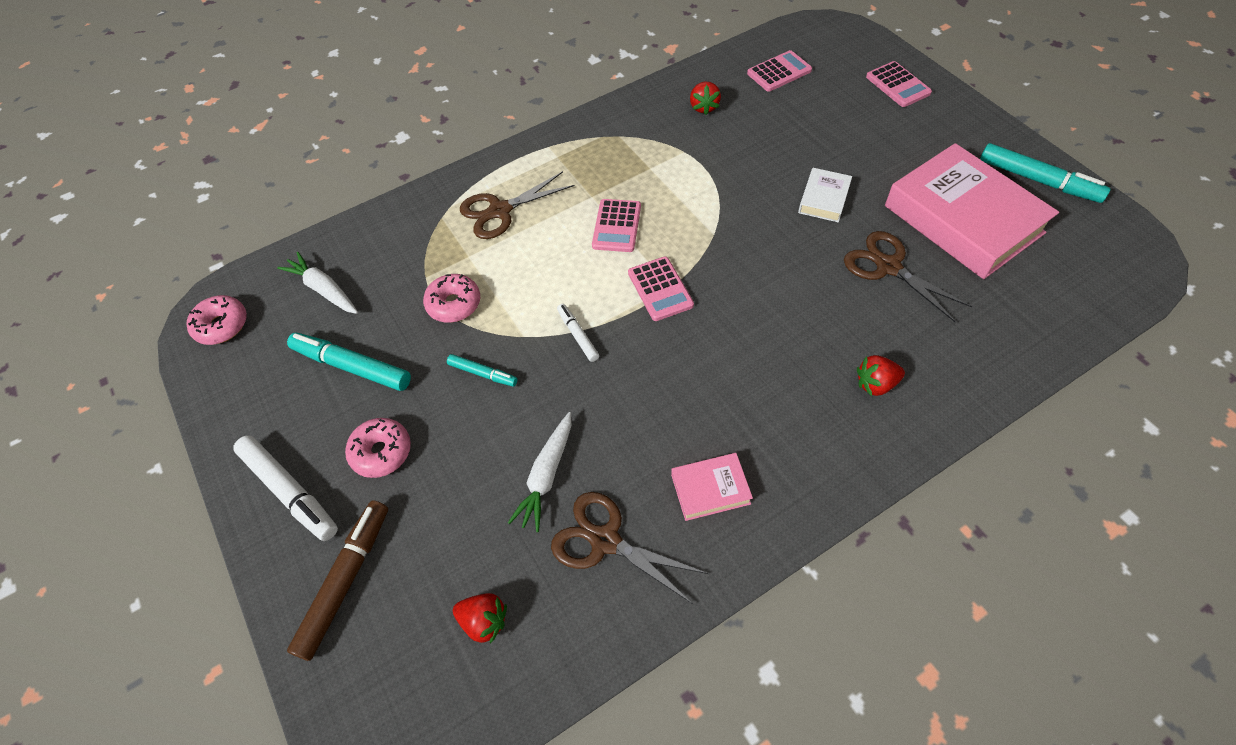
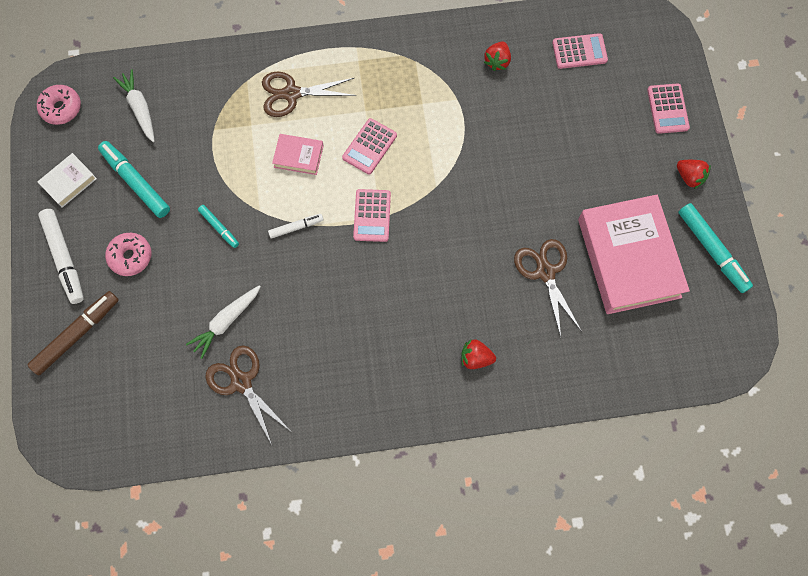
camera: 20 degrees right, 15 degrees up
(454, 304) = (224, 162): pink donut -> none
(484, 621) = (147, 398): red strawberry -> red strawberry (689, 177)
(577, 335) = (296, 227): white marker -> white marker turned 75 degrees clockwise
(710, 489) = (324, 379): pink book -> pink book (298, 156)
(824, 199) = (536, 192): white book -> white book (69, 182)

